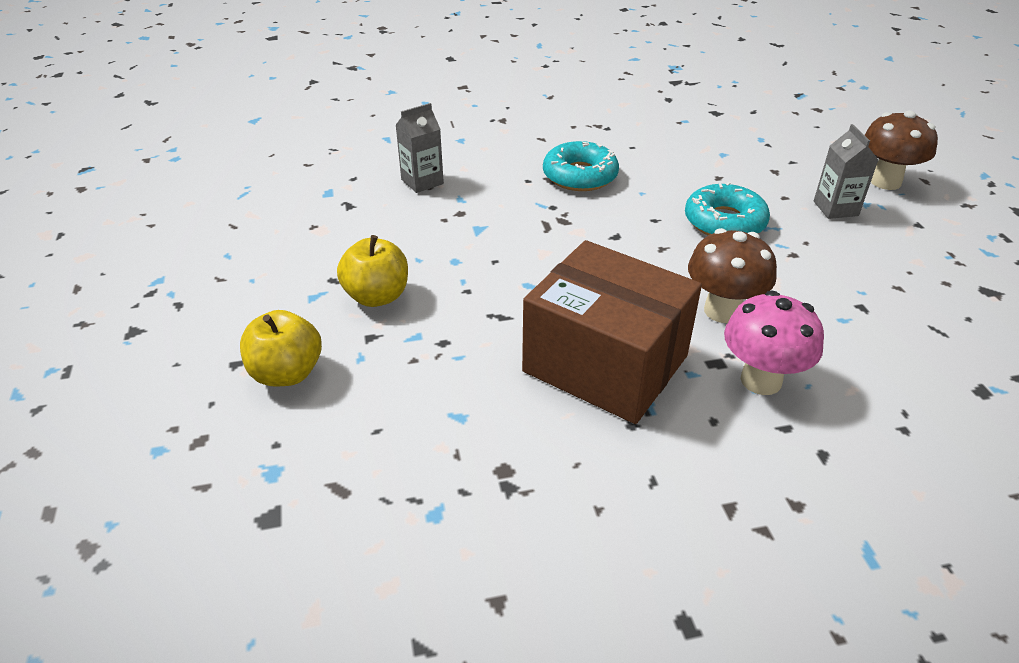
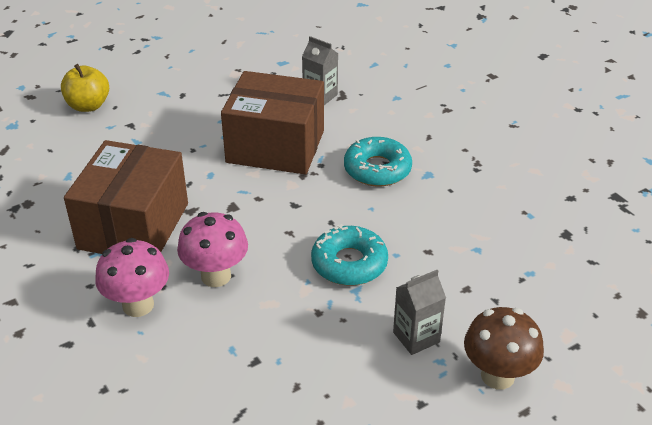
camera: 70 degrees right, 0 degrees up
(377, 296) = (171, 116): yellow apple -> none
(501, 228) = (275, 146): none -> brown box
(722, 311) = (216, 276): brown mushroom -> pink mushroom

